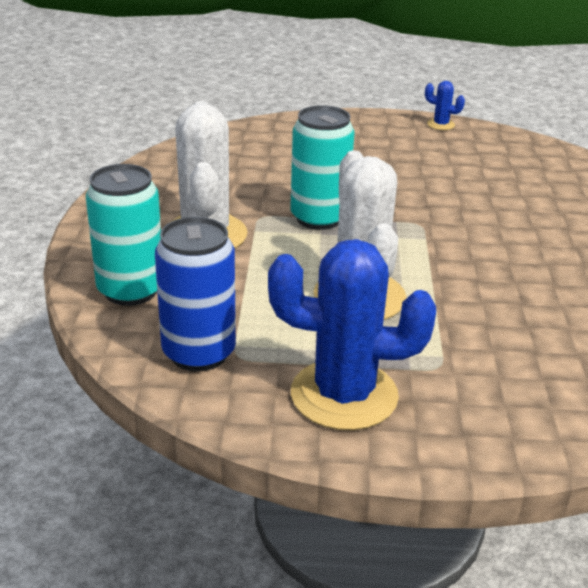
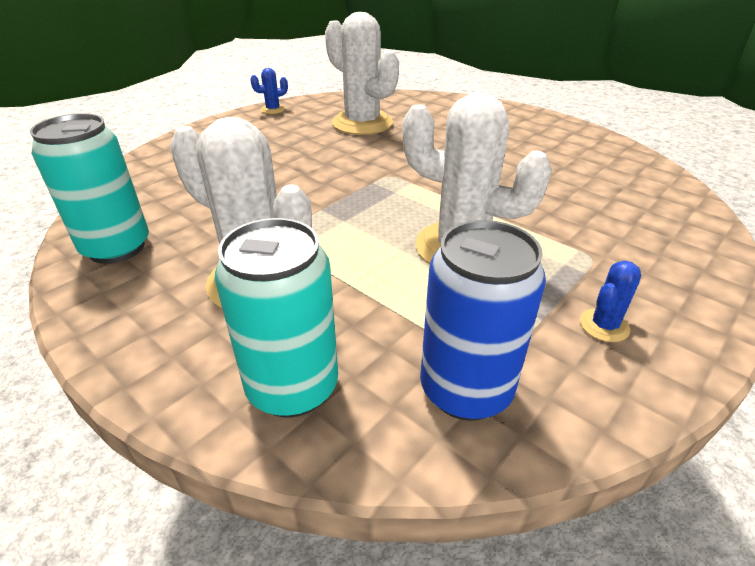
camera: 50 degrees left, 5 degrees up
(319, 218) = (320, 210): turquoise can -> turquoise can (117, 248)
(344, 395) = (604, 325): blue cactus -> blue cactus, size x0.42
(493, 173) = (362, 123): none -> white cactus

